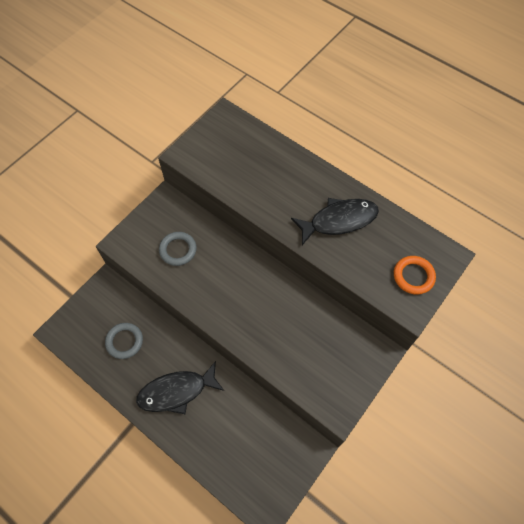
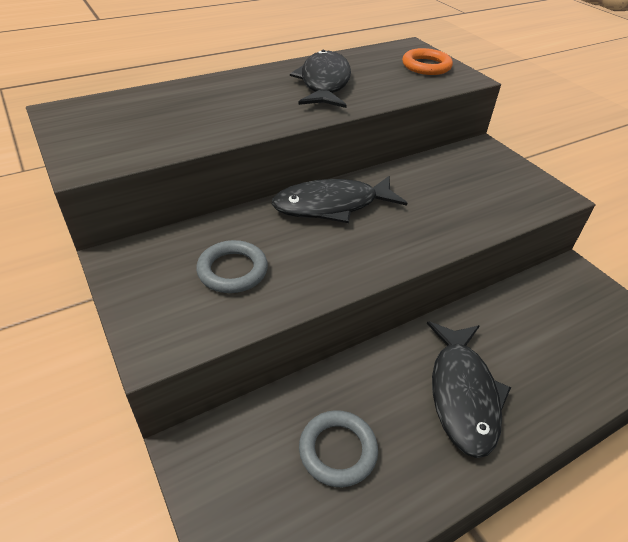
camera: 70 degrees left, 20 degrees down
(254, 275) = (332, 205): none -> black fish

